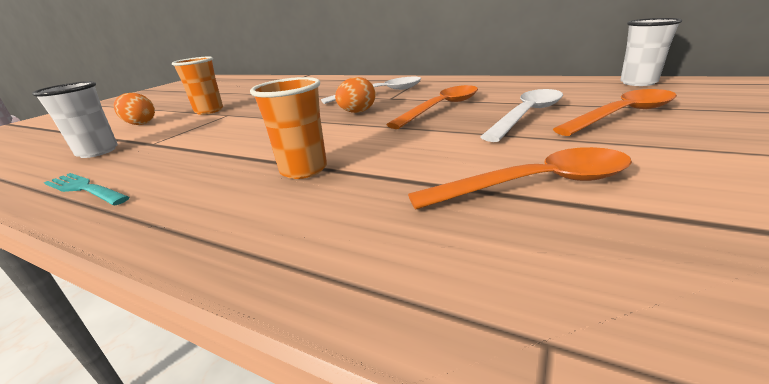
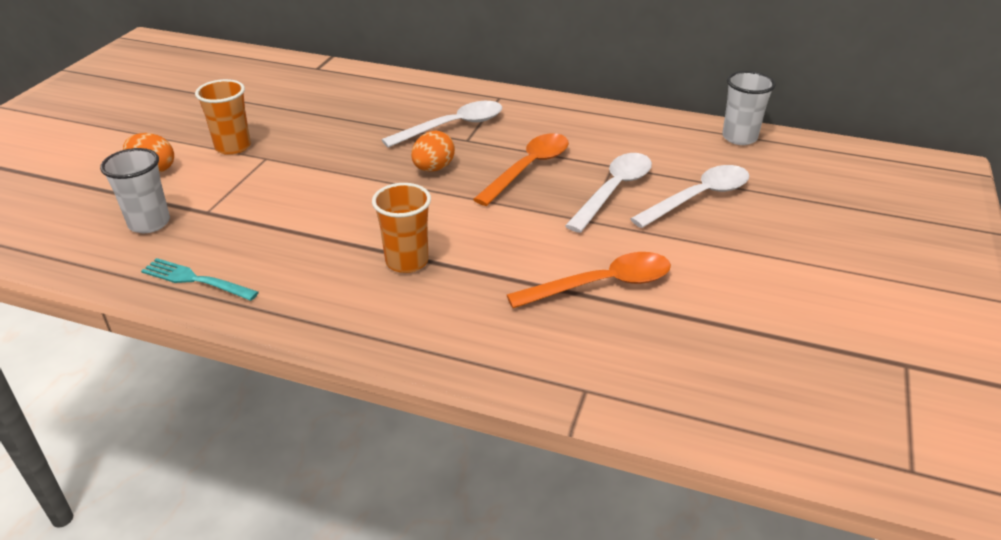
camera: 10 degrees left, 10 degrees up
(623, 115) = (699, 197): orange spoon -> white spoon

